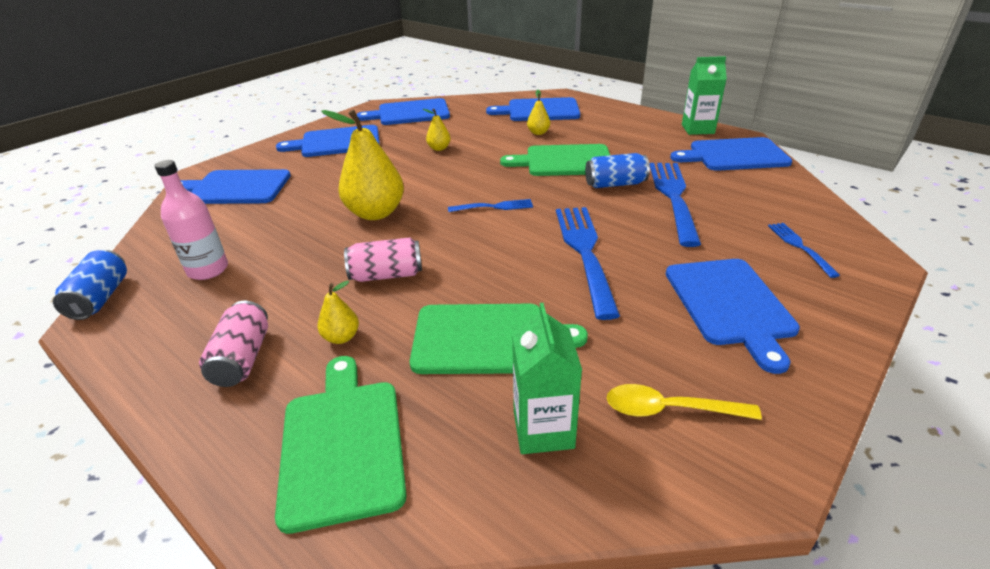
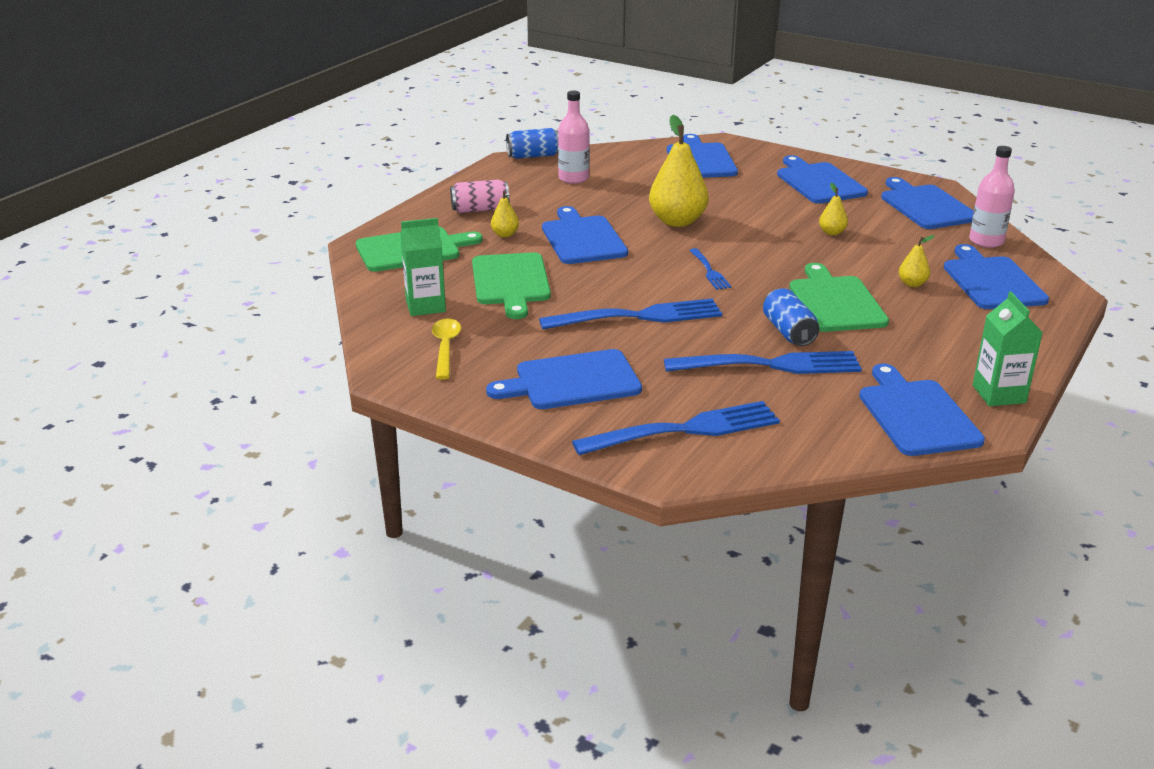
camera: 80 degrees right, 5 degrees down
(386, 275) = (582, 239): pink can -> blue cutting board
(478, 104) = (986, 241): none -> pink bottle
(800, 247) = (683, 430): blue fork -> blue fork, size x1.97

